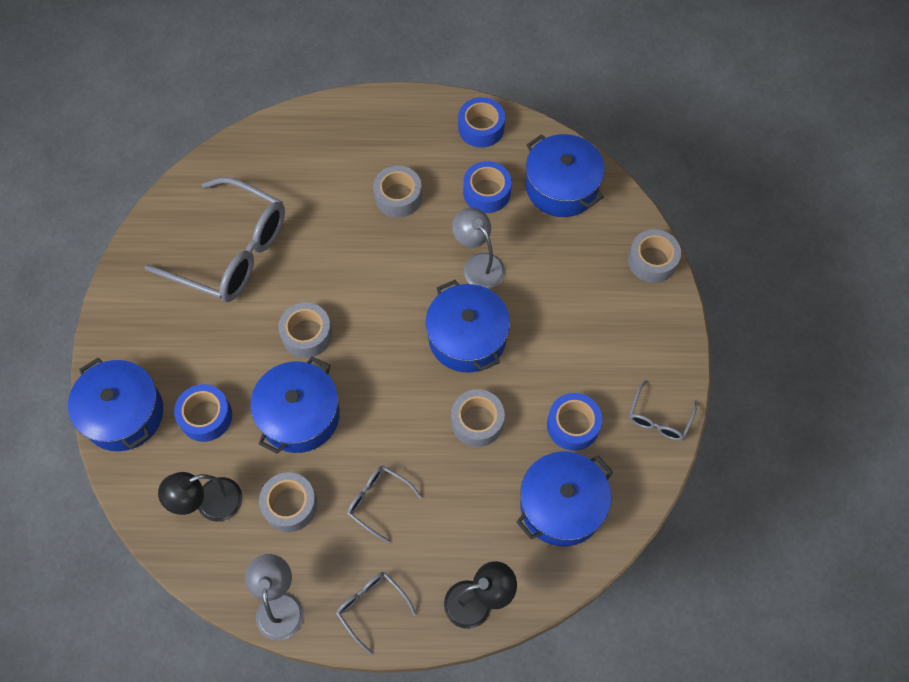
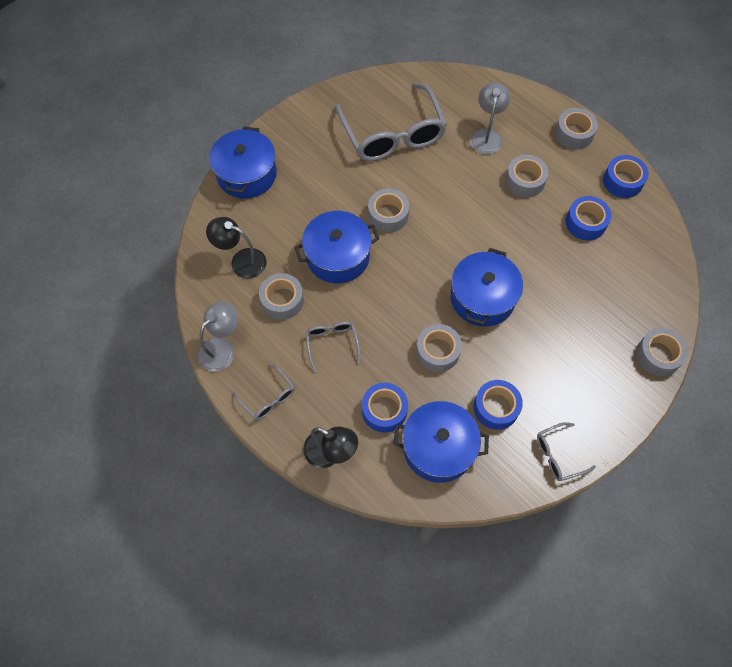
camera: 45 degrees right, 0 degrees up
(206, 416) = (287, 212): blue tape -> blue tape (384, 410)
(371, 607) = (268, 397): grey glasses -> grey glasses turned 135 degrees clockwise
(398, 116) = (574, 134): none -> grey tape
(478, 264) = (535, 261): grey lamp -> grey lamp (486, 135)
(561, 187) = (641, 259): blue pot -> none

